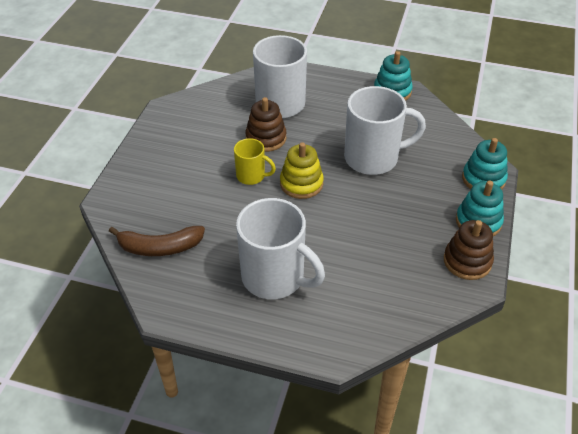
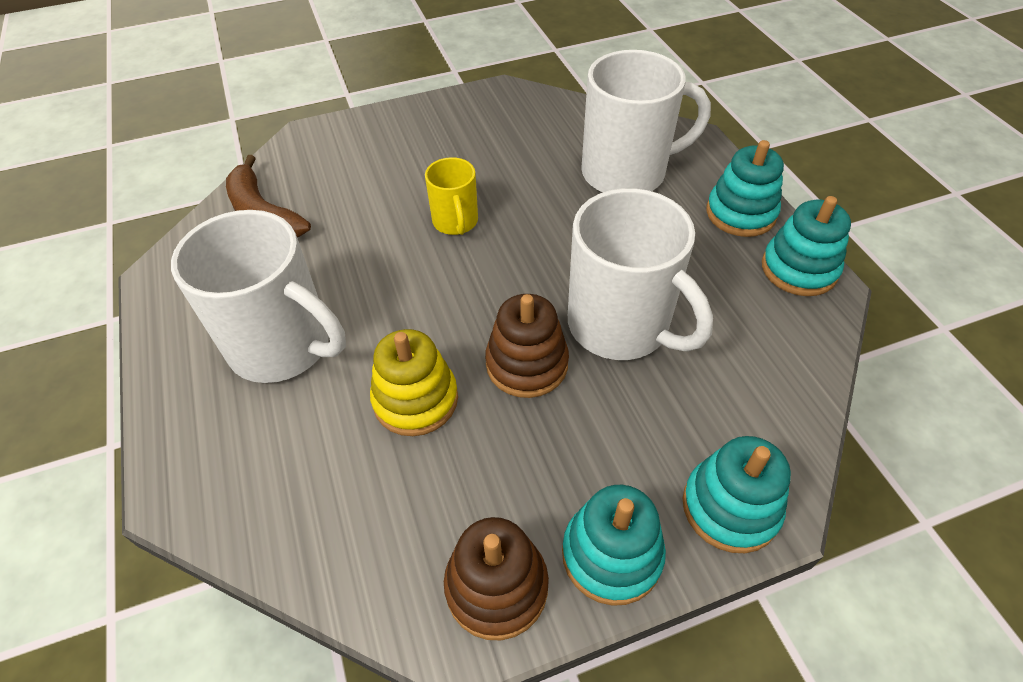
camera: 55 degrees right, 5 degrees up
(266, 138) = (540, 196): brown stacking toy -> brown stacking toy (527, 364)
(275, 277) = (283, 346): white mug -> white mug turned 60 degrees counterclockwise
(301, 183) = (487, 276): yellow stacking toy -> yellow stacking toy (415, 399)
(345, 86) = (740, 213): none -> turquoise stacking toy

